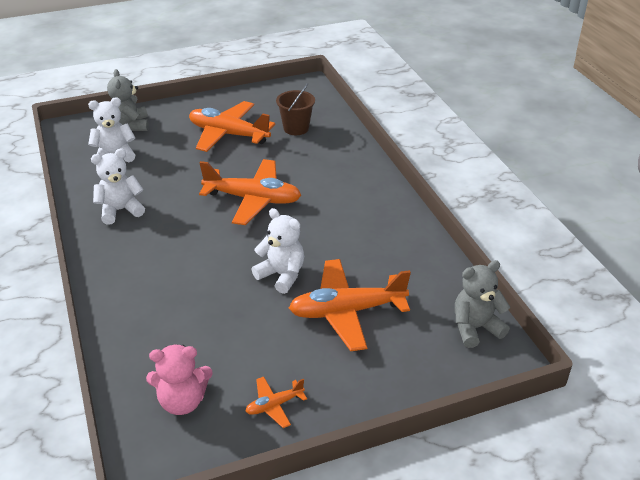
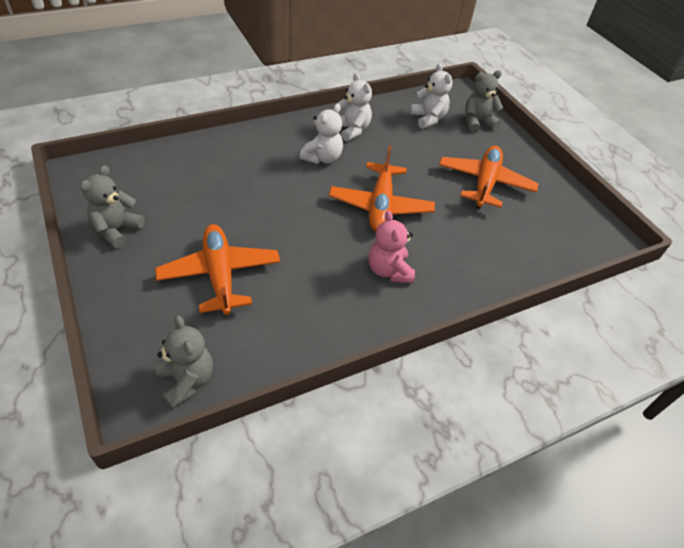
camera: 80 degrees right, 10 degrees up
(182, 401) = (132, 181): pink teddy bear -> pink teddy bear (389, 270)
(274, 405) = (117, 230): orange plane -> grey teddy bear
(281, 275) = (271, 229): white teddy bear -> white teddy bear (322, 158)
(296, 128) = (515, 233): brown bucket -> none

